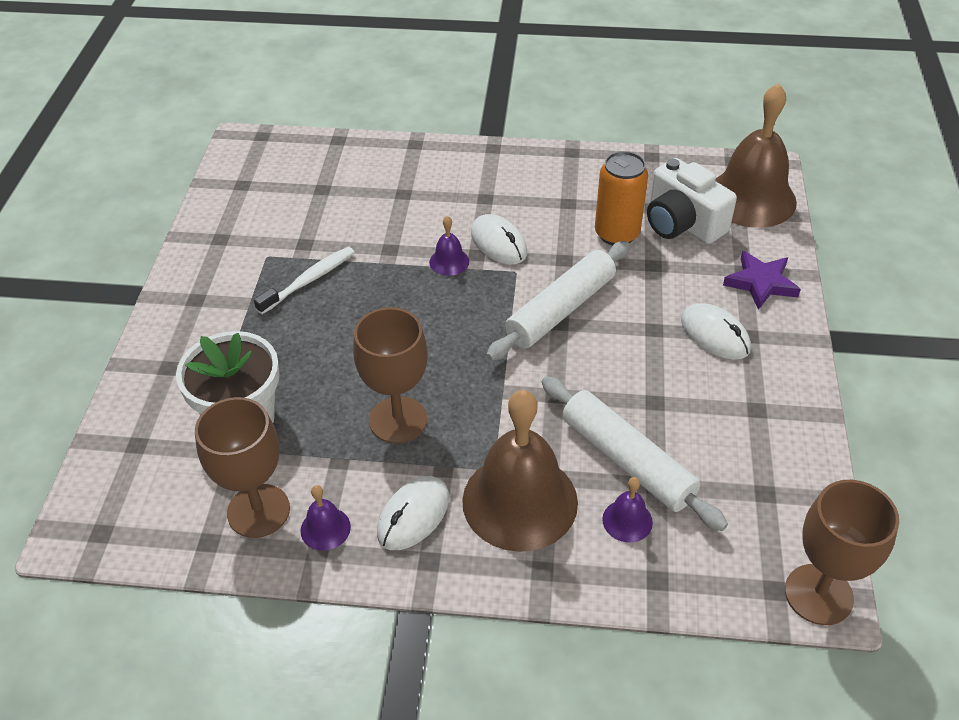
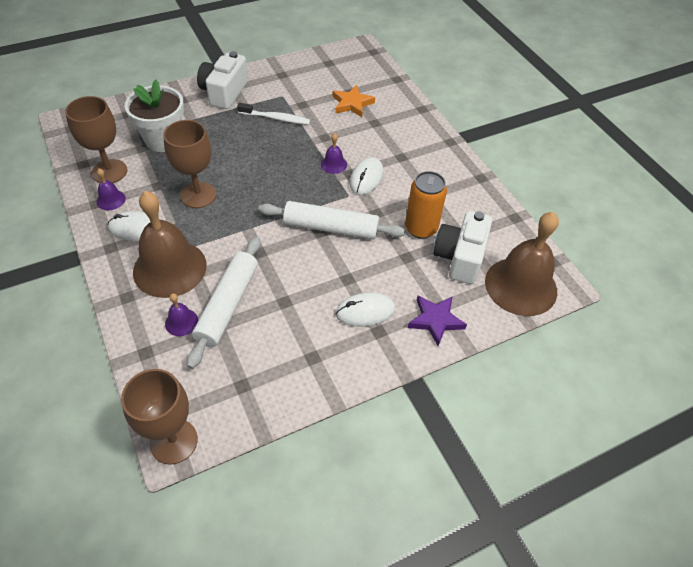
camera: 55 degrees right, 5 degrees up
(199, 313) = (224, 92): none -> white camera
(348, 198) = (352, 104): none -> orange star
(715, 335) = (365, 312): white mouse -> white mouse turned 60 degrees clockwise

